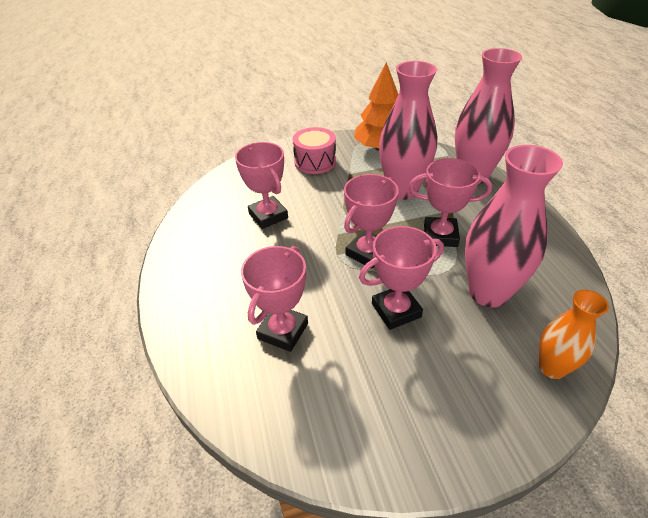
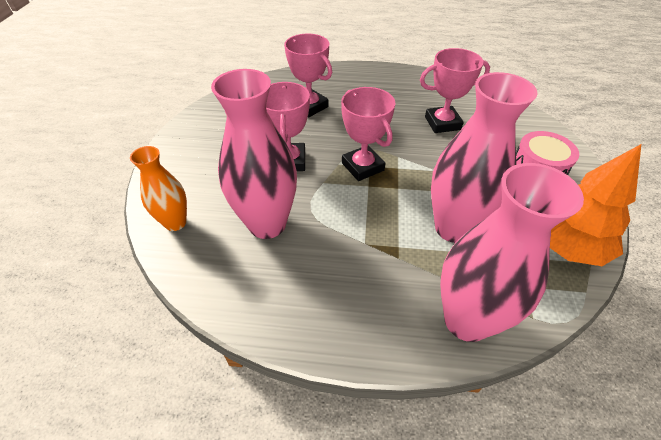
camera: 110 degrees right, 5 degrees up
(440, 236) = (359, 226): pink trophy -> none

